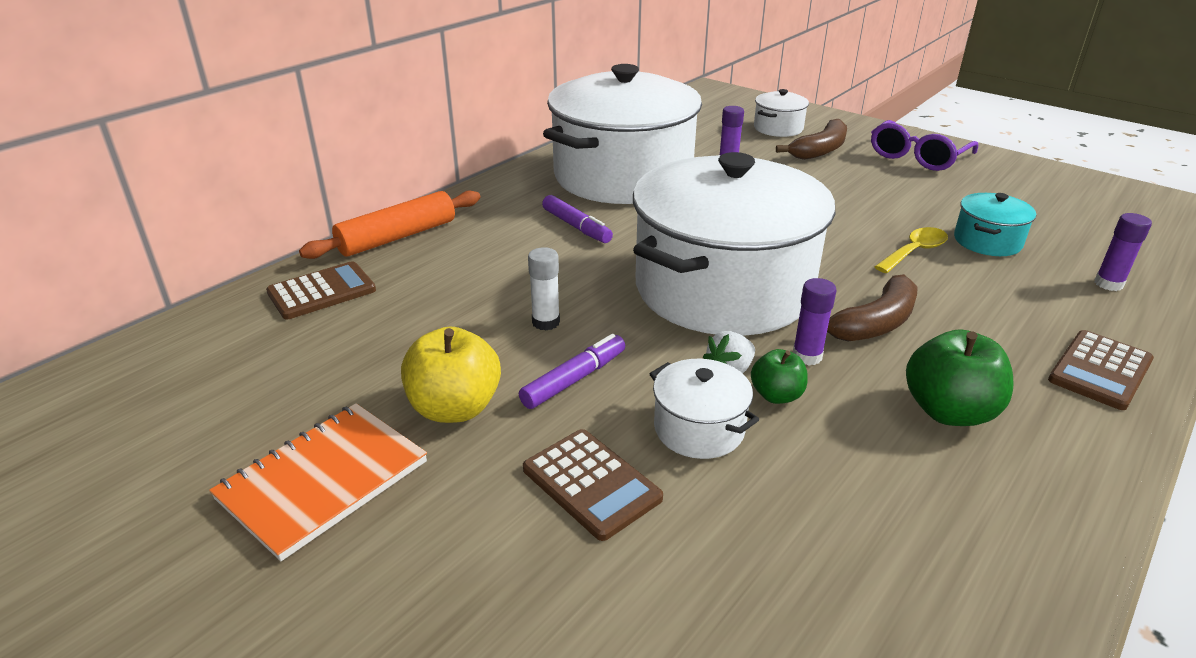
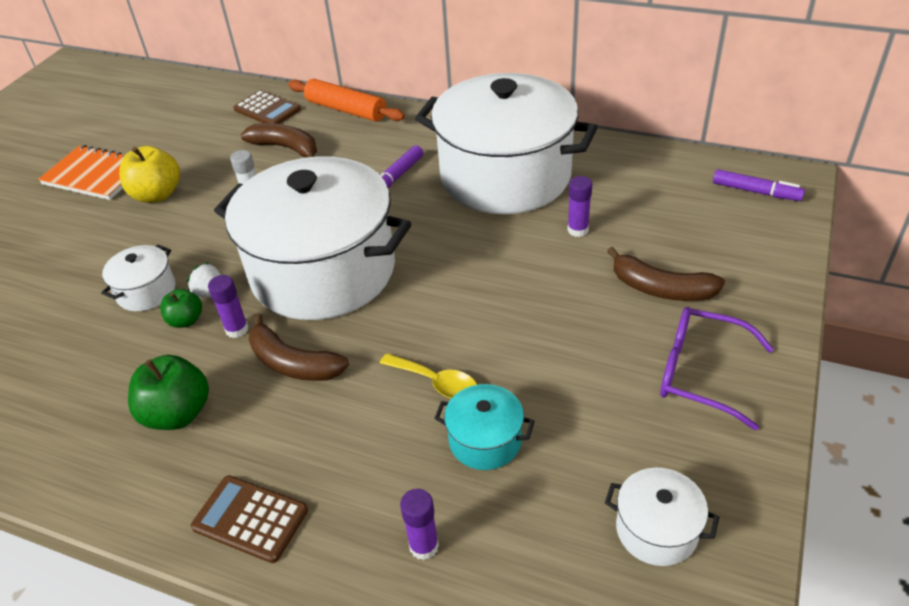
camera: 75 degrees right, 10 degrees up
(441, 287) = (286, 148): none -> brown banana
(574, 379) = (191, 229): purple marker -> purple marker (756, 192)
(591, 484) = (95, 260): brown calculator -> none
(778, 128) = (705, 248): white pot -> white pot (656, 530)

